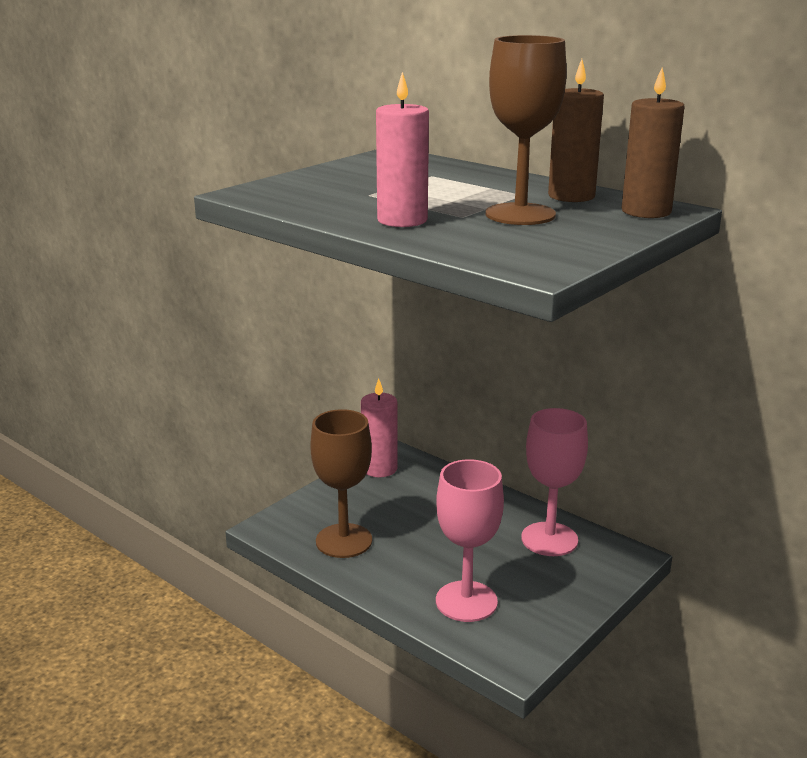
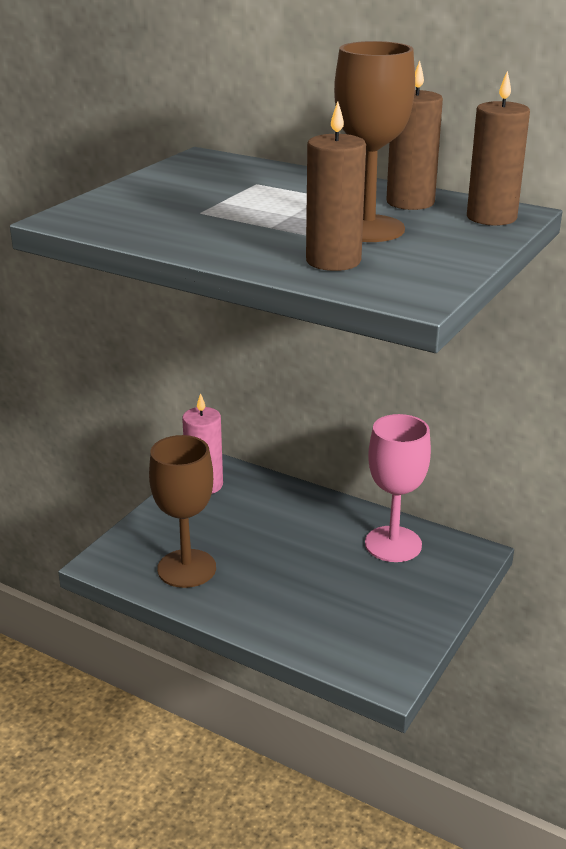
camera: 10 degrees left, 5 degrees up
(402, 220) = (250, 244): pink candle -> none
(466, 601) = (326, 620): pink goblet -> none
(474, 237) = (333, 261): none -> brown candle

